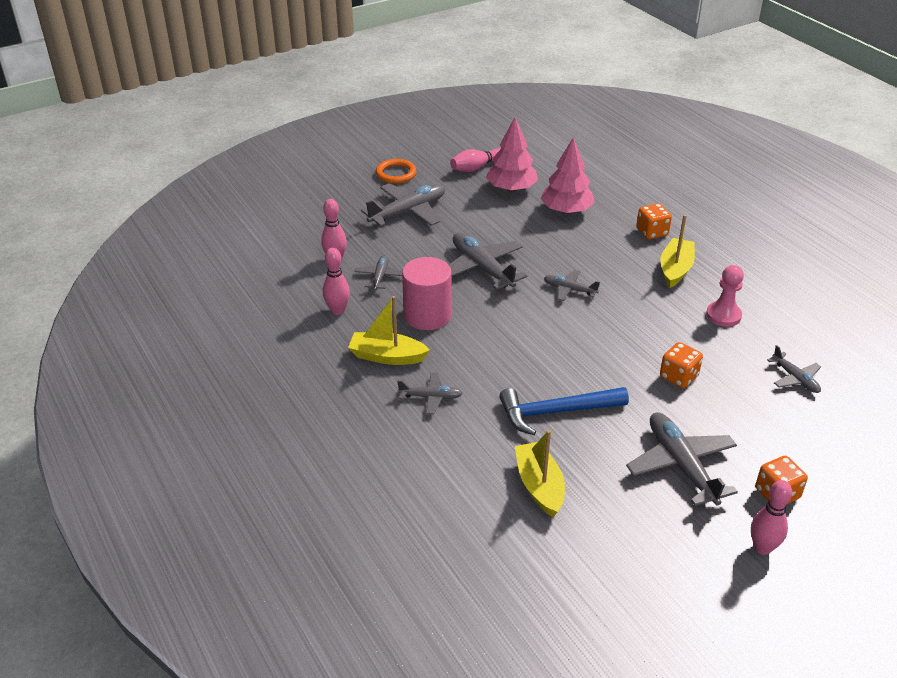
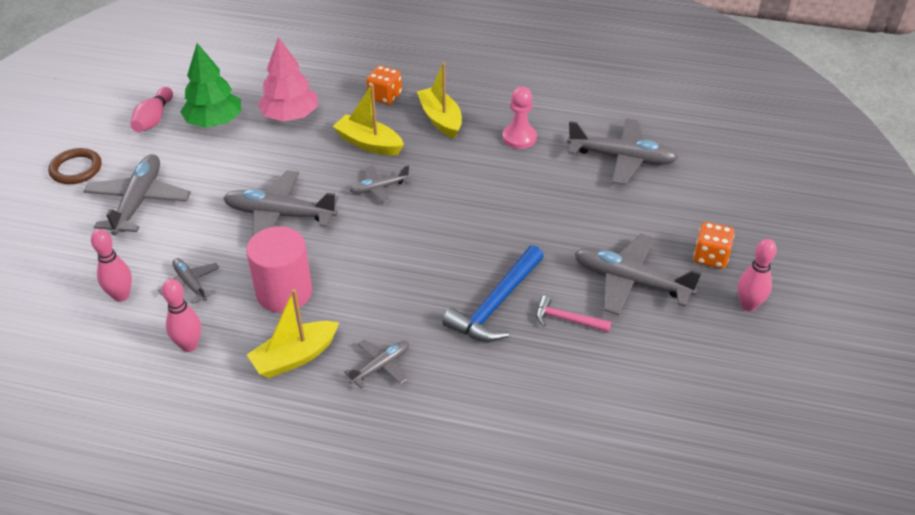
camera: 45 degrees left, 5 degrees up
(396, 174) = (76, 169): orange ring -> brown ring
(511, 188) = (214, 122): pink tree -> green tree
(539, 486) = (558, 377): yellow boat -> yellow boat (369, 143)
(595, 456) = (567, 319): none -> pink hammer
(678, 377) = (547, 210): orange dice -> none
(795, 378) = (622, 158): grey plane -> grey plane, size x1.83

